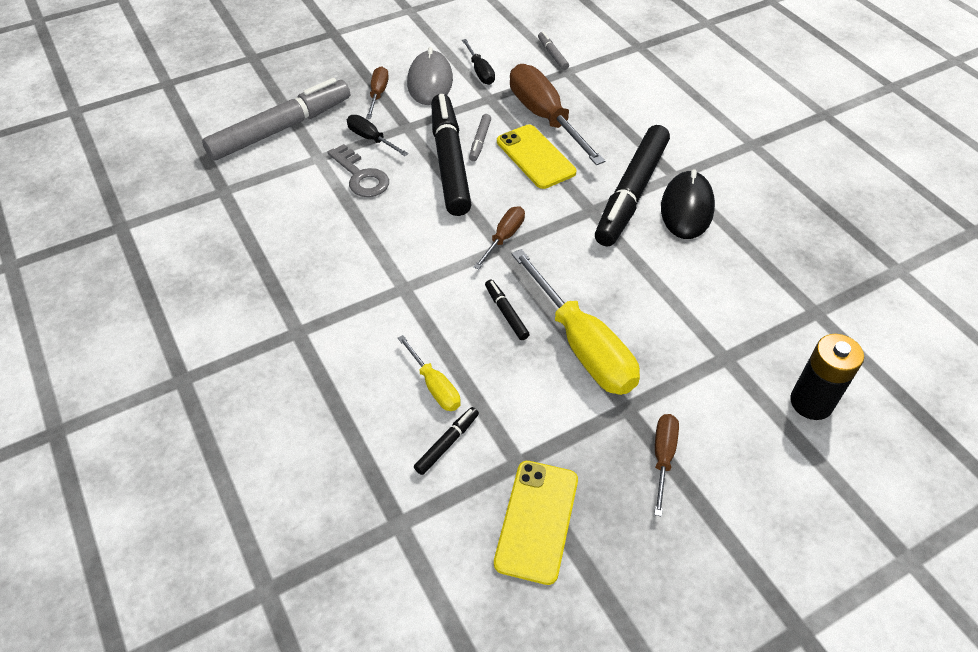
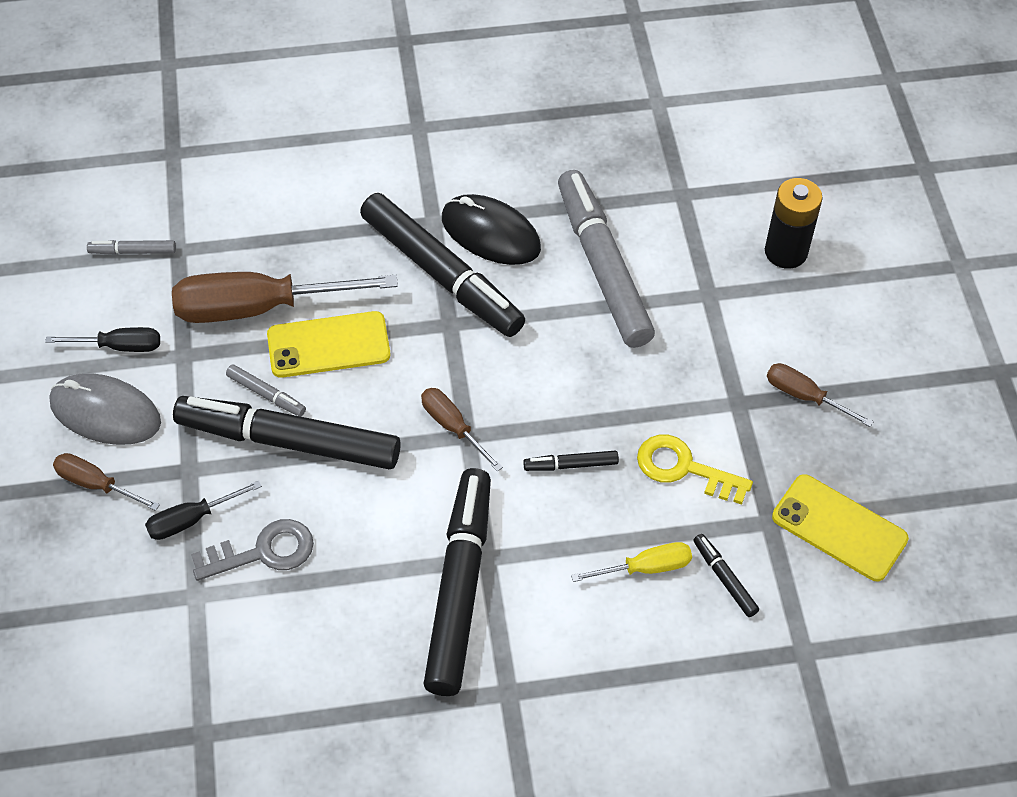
camera: 70 degrees left, 5 degrees up
(281, 129) = (105, 629): grey marker -> grey marker (603, 267)
(372, 280) = (459, 588): none -> black marker
(540, 387) = (684, 468): none -> yellow key
(582, 345) = (645, 410): yellow screwdriver -> none

